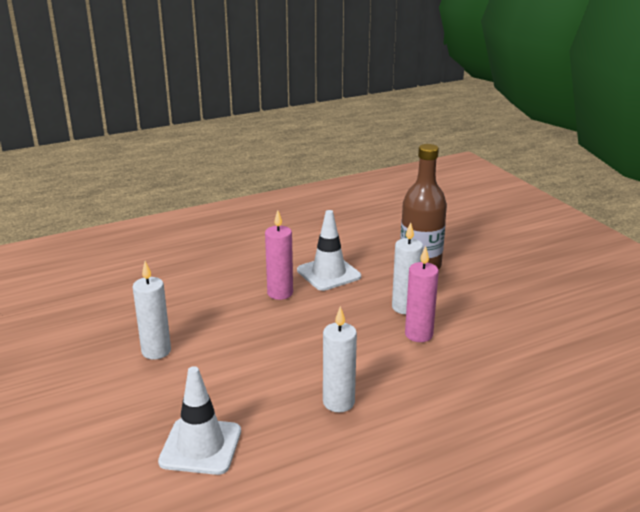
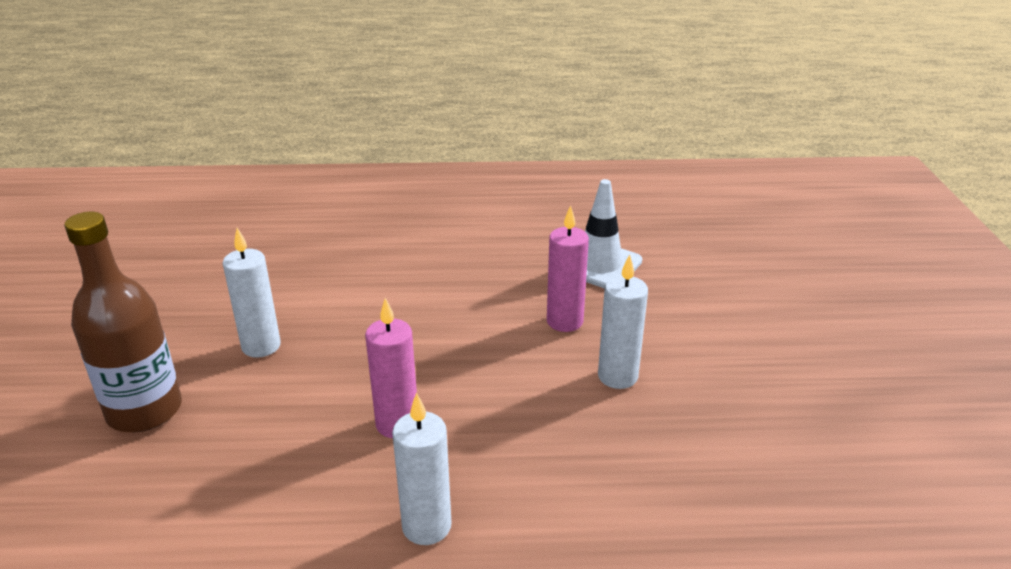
camera: 155 degrees left, 5 degrees up
(328, 273) = (290, 441): white traffic cone -> none
(338, 402) = (448, 266): white candle -> white candle (426, 526)
(418, 334) = (293, 307): pink candle -> pink candle (564, 321)

